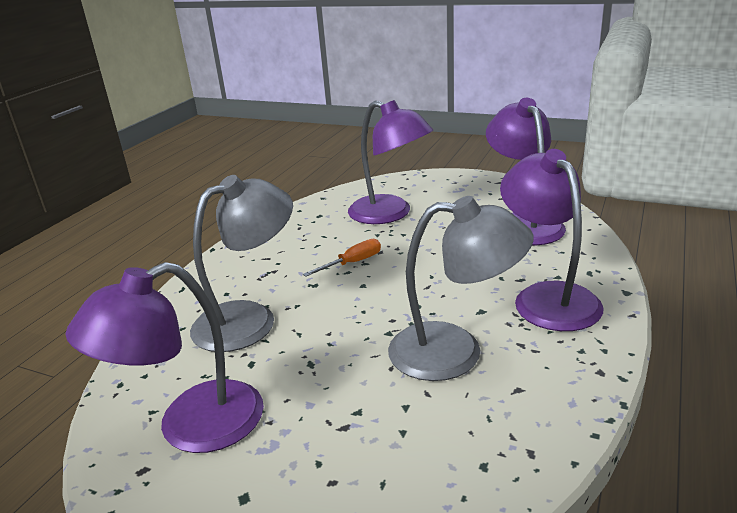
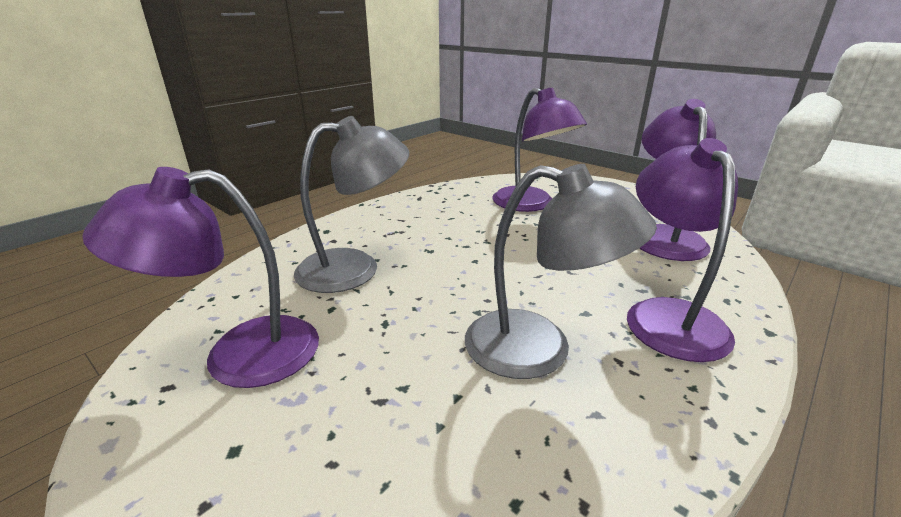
camera: 15 degrees right, 0 degrees up
(352, 263) = (475, 239): orange screwdriver -> none

